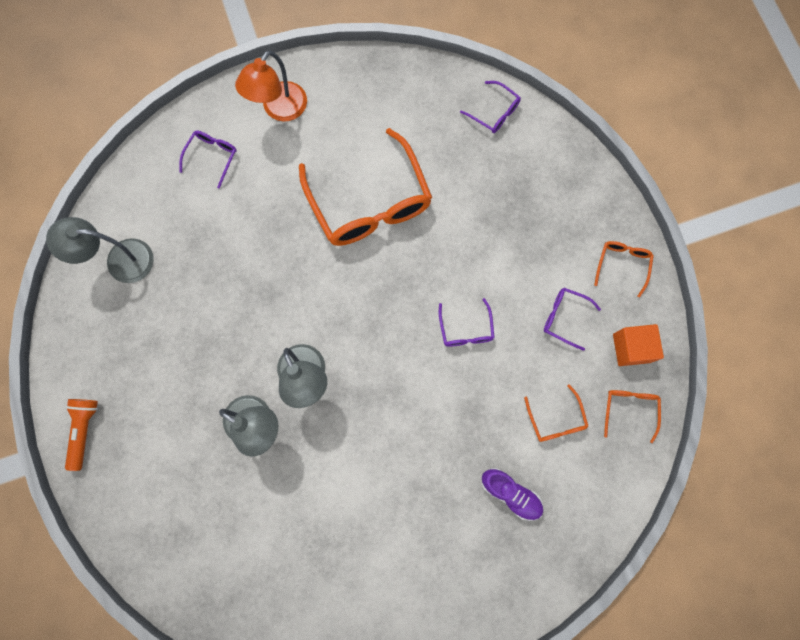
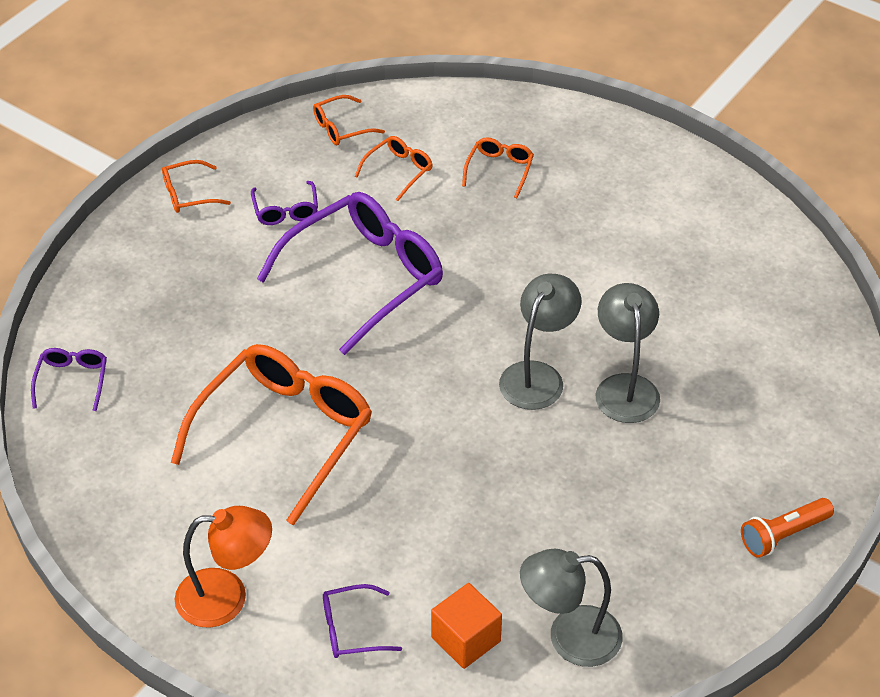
camera: 125 degrees left, 30 degrees down
(120, 260) = (569, 637): grey lamp -> grey lamp turned 120 degrees clockwise
(466, 330) = (366, 276): purple glasses -> purple glasses, size x2.26
(510, 493) = (500, 169): purple shoe -> orange glasses
(631, 348) = (276, 151): orange cube -> orange cube (466, 639)

